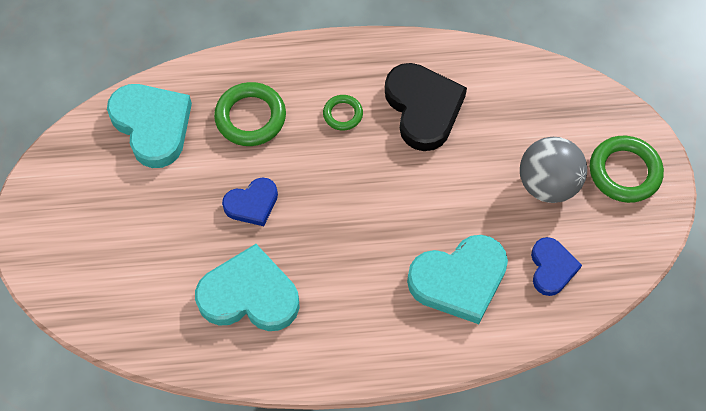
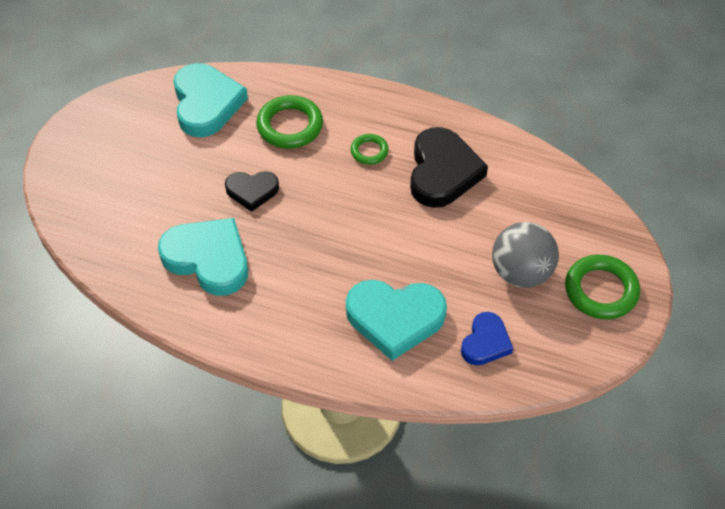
camera: 25 degrees right, 10 degrees down
(252, 204) = (252, 191): blue heart -> black heart

